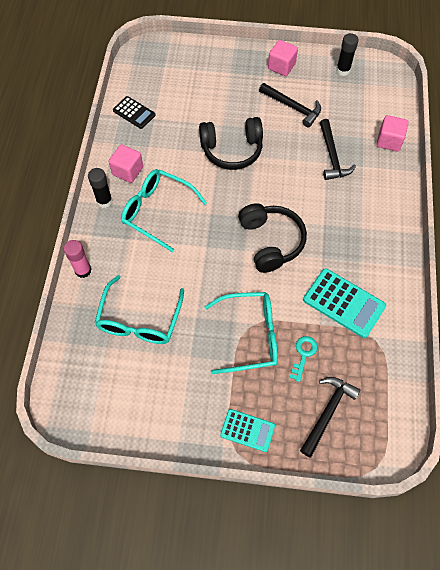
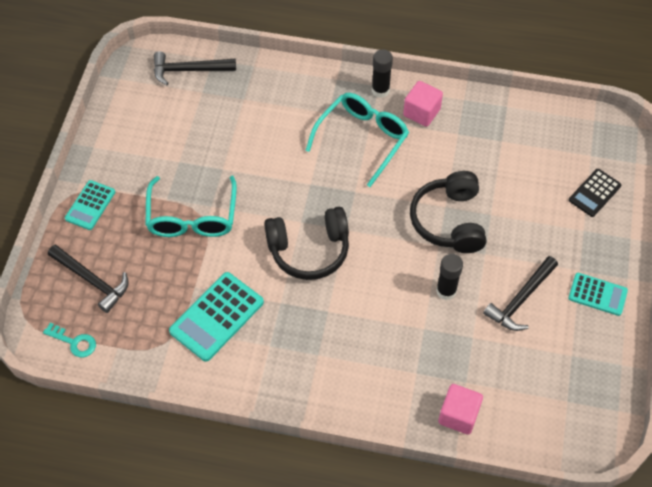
camera: 95 degrees right, 5 degrees down
(83, 270) = (293, 72): pink glue stick -> none
(134, 113) = (511, 120): black calculator -> black calculator (594, 193)
(139, 320) = (227, 119): turquoise glasses -> none
(281, 66) = (597, 294): pink cube -> turquoise calculator
(303, 355) = (161, 266): turquoise key -> turquoise key (74, 342)
(332, 156) = (434, 336): black hammer -> black hammer (189, 70)
(343, 70) = (593, 376): black glue stick -> black glue stick (446, 291)

